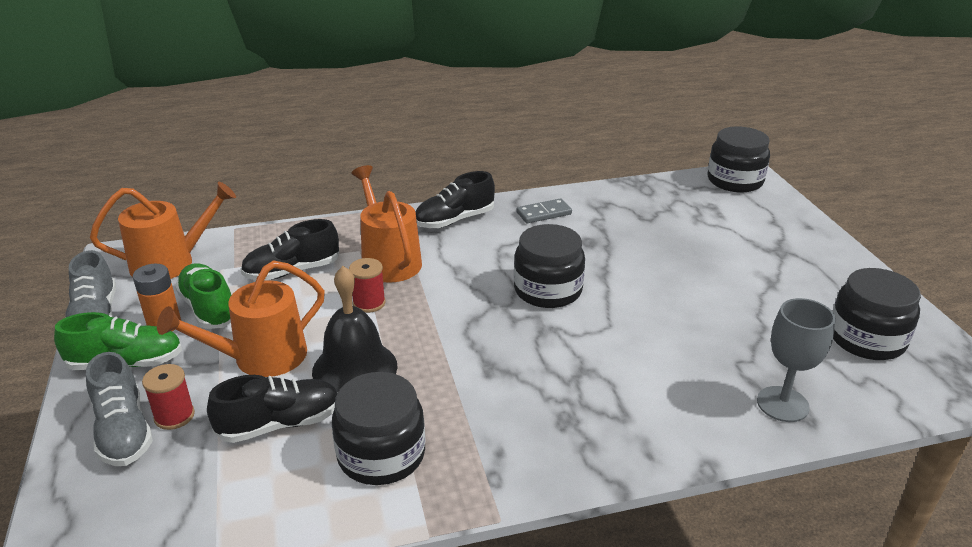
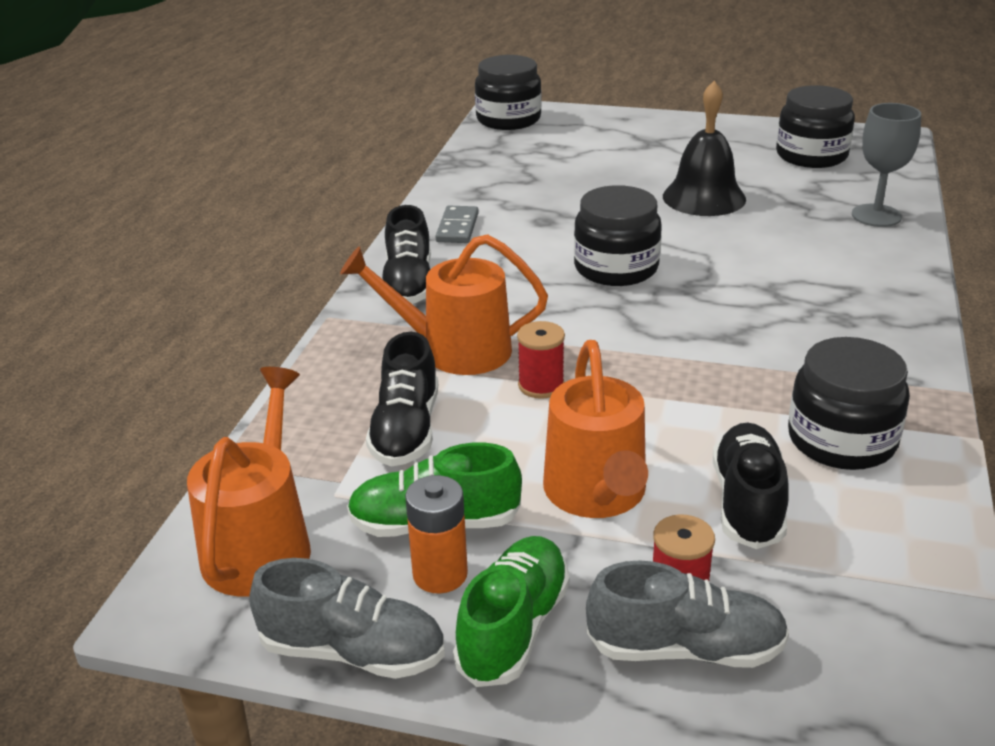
camera: 60 degrees left, 0 degrees up
(354, 368) = (672, 425): black bell -> black bell (704, 197)

